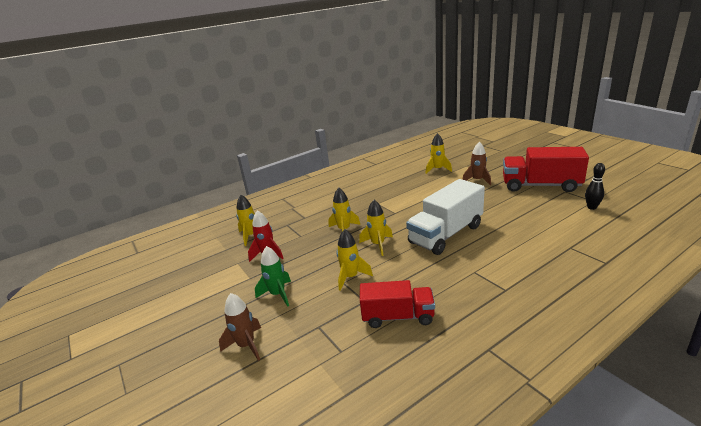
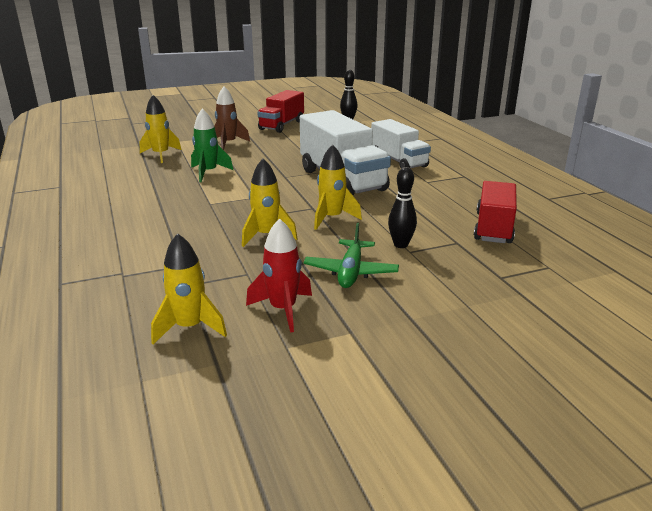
camera: 80 degrees left, 0 degrees up
(246, 345) = (534, 337): brown rocket -> none
(278, 294) = (416, 304): green rocket -> green rocket (208, 173)
(310, 265) = (351, 272): none -> green plane
(351, 277) = (400, 245): yellow rocket -> black bowling pin
(510, 250) = (398, 161): none -> white truck
(540, 185) = (281, 125): red truck -> red truck, size x0.65

